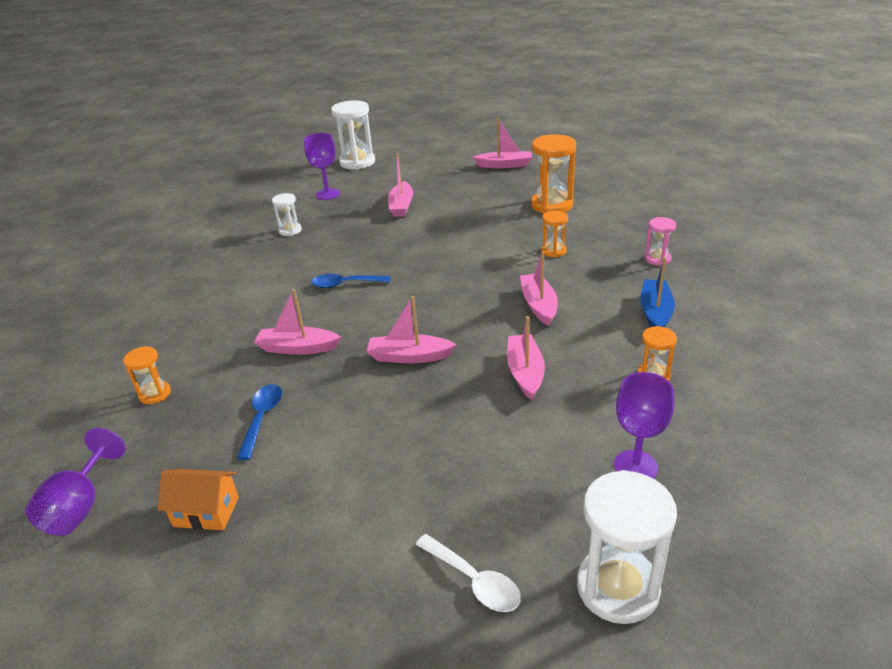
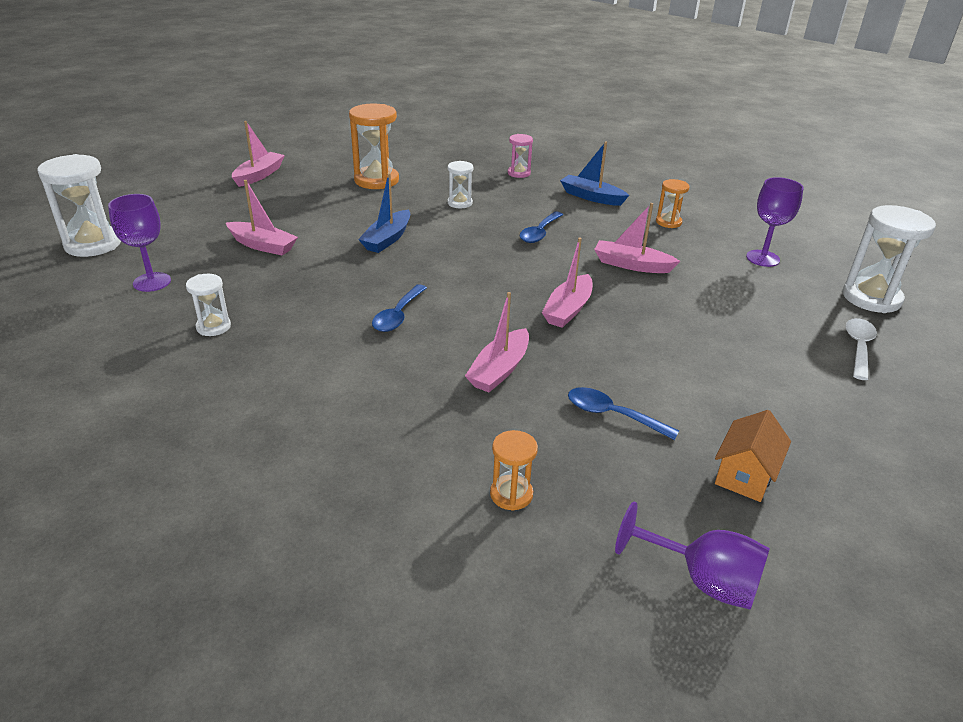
camera: 70 degrees left, 0 degrees up
(455, 243) = (387, 239): none -> blue boat
(474, 581) = (858, 347): white spoon -> white spoon turned 45 degrees counterclockwise
(539, 305) = (539, 233): pink boat -> blue spoon
(554, 251) = (460, 203): orange hourglass -> white hourglass

